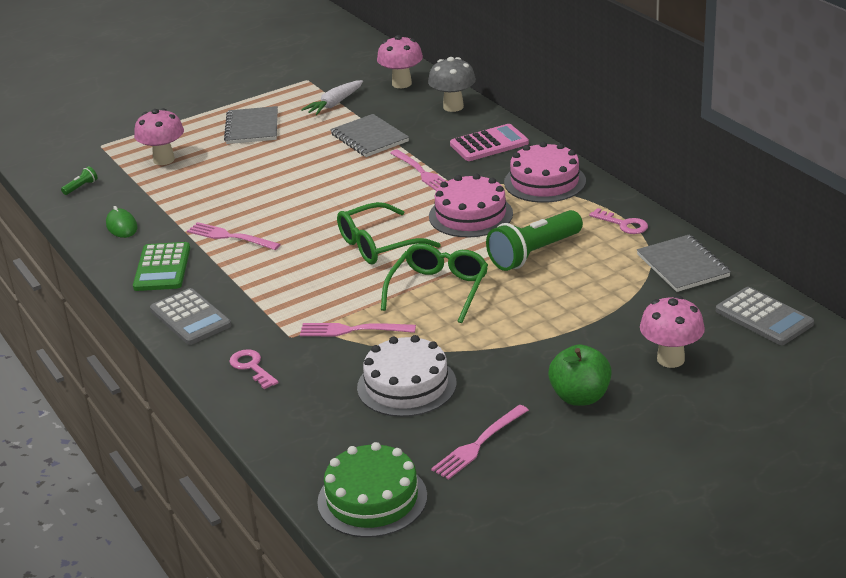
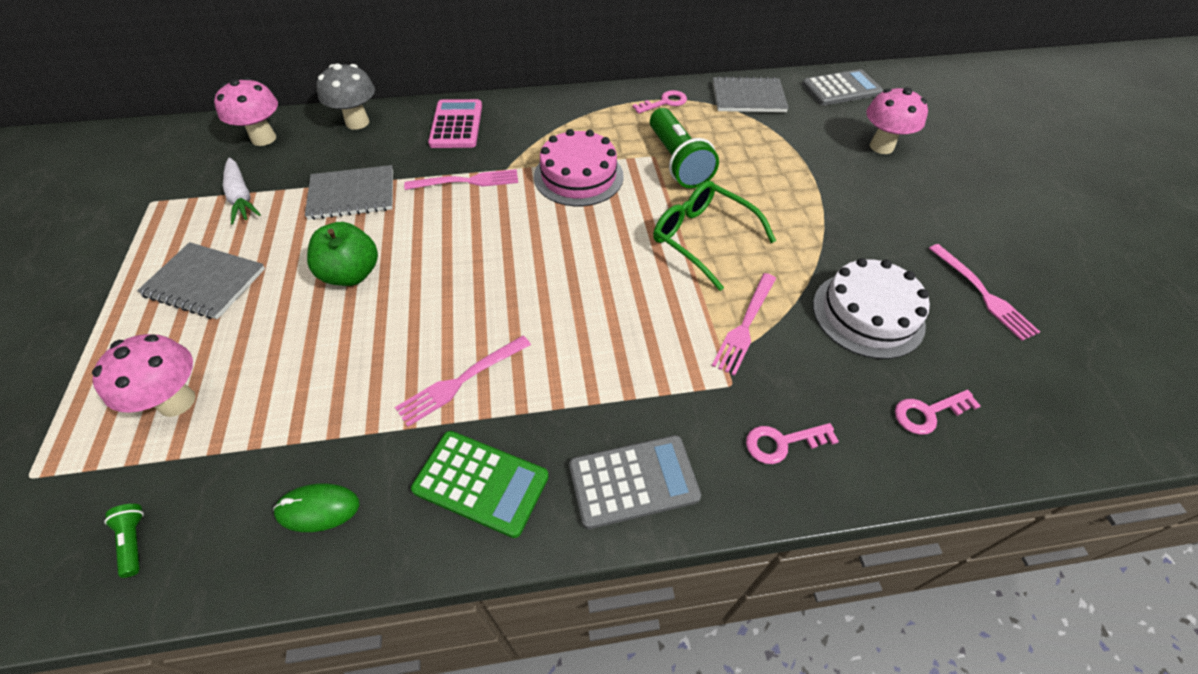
camera: 70 degrees left, 20 degrees up
(317, 427) = (928, 413): none -> pink key
(372, 499) = (1069, 402): green cake -> none
(378, 245) = (585, 255): green glasses -> none
(545, 181) = (558, 117): pink cake -> none
(580, 397) = (922, 209): green apple -> green apple (351, 274)

